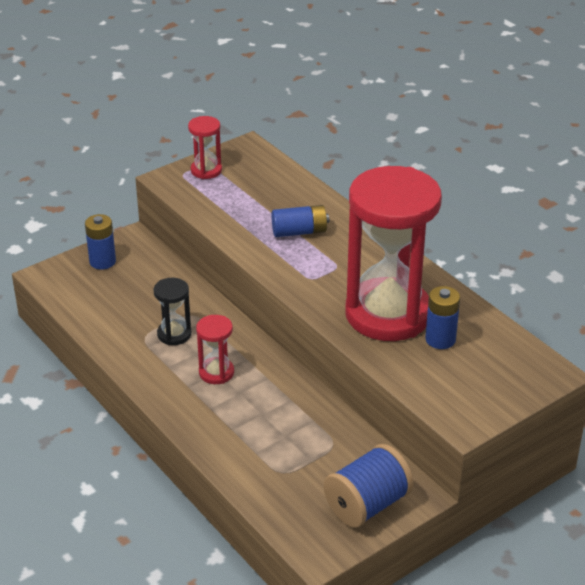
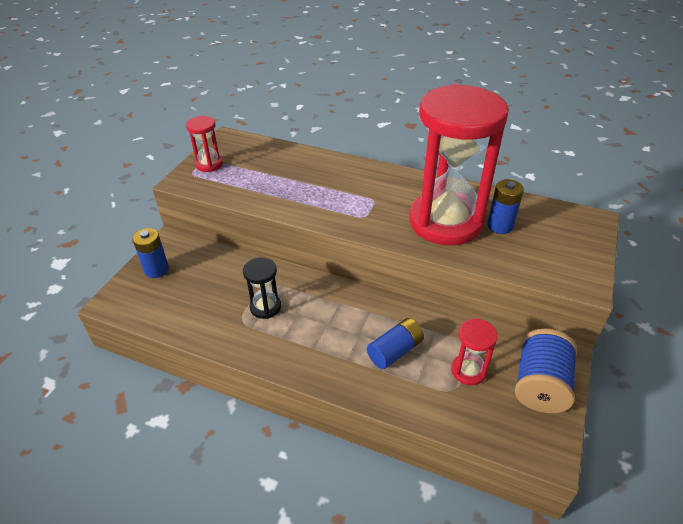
camera: 30 degrees left, 5 degrees up
(216, 372) = (326, 325): red hourglass -> red hourglass (468, 371)
(299, 232) = (322, 185): blue battery -> blue battery (395, 351)

